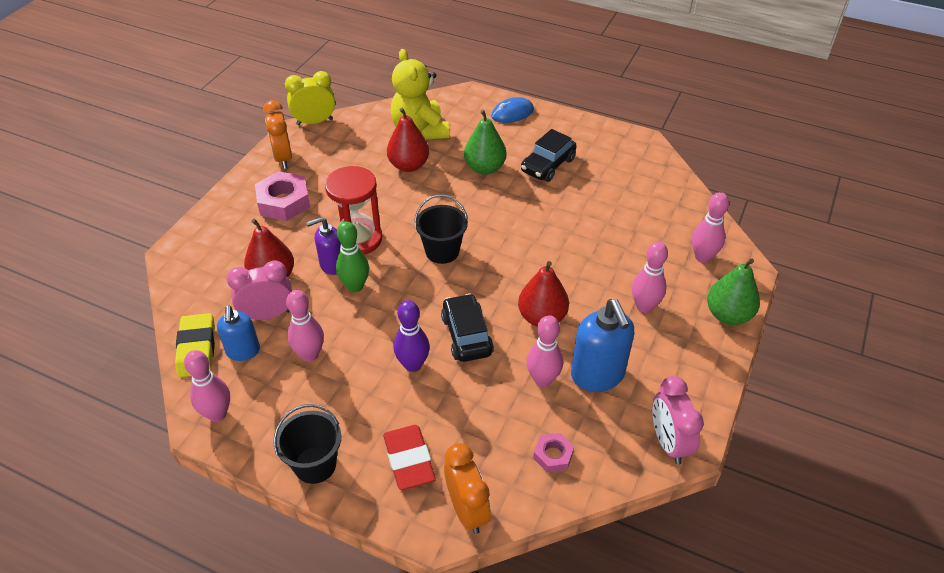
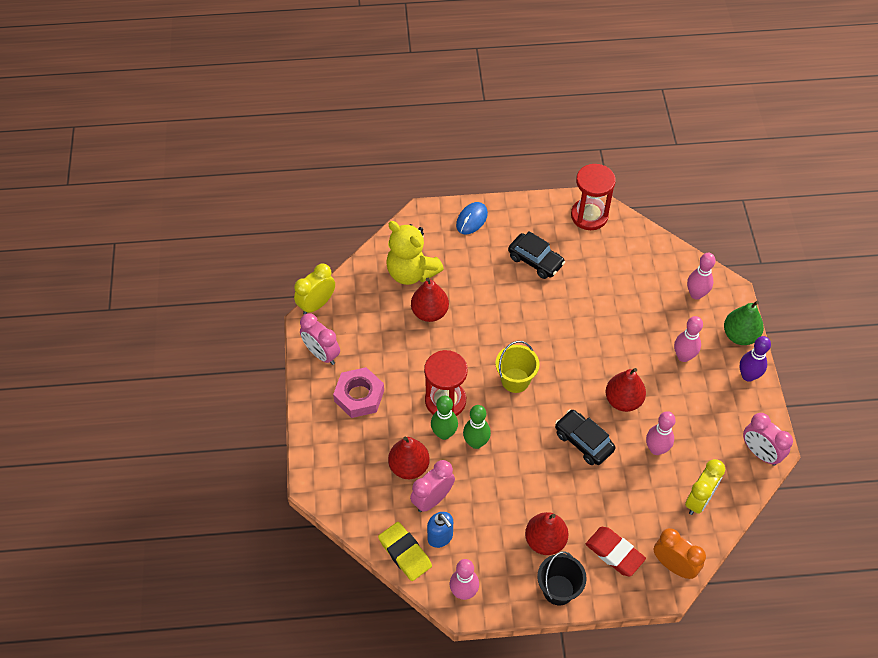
camera: 30 degrees left, 10 degrees up
(283, 158) = (322, 354): orange clock -> pink clock
(310, 354) = (489, 514): pink bowling pin -> none
(331, 265) = (444, 433): purple soap dispenser -> green bowling pin
(344, 408) = (545, 541): none -> red pear
(413, 365) = (565, 483): purple bowling pin -> purple bowling pin (748, 376)
(442, 251) = (515, 380): black bucket -> yellow bucket
(484, 168) = (490, 286): green pear -> none
(548, 165) = (535, 261): black car -> black car turned 60 degrees counterclockwise
(553, 455) = (698, 500): pink nut -> yellow clock
(597, 375) = (688, 427): blue soap dispenser -> none
(634, 150) = (589, 215): none -> red hourglass

